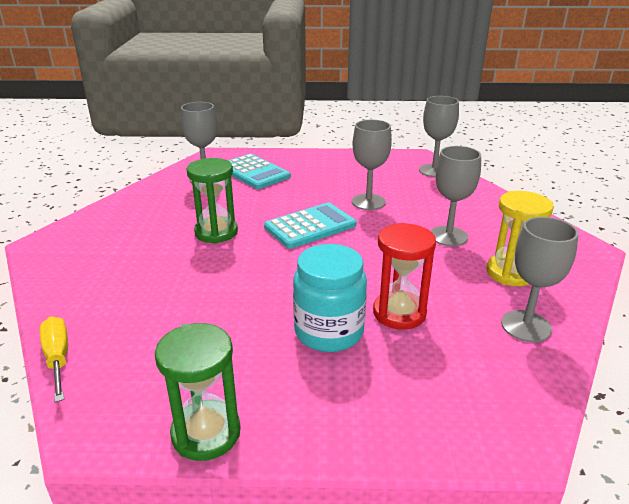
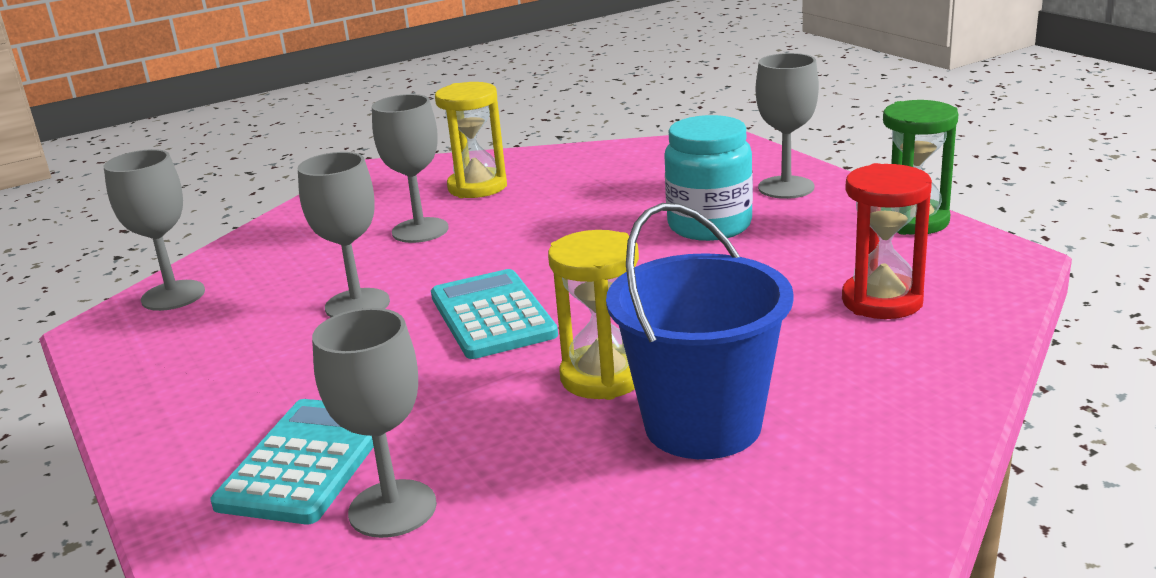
camera: 120 degrees left, 5 degrees down
(58, 358) = (995, 327): yellow screwdriver -> none
(149, 239) = (702, 425): none -> blue bucket
(216, 232) = (602, 377): green hourglass -> yellow hourglass
(310, 226) = (492, 316): turquoise calculator -> turquoise calculator turned 45 degrees clockwise
(399, 313) = (628, 209): red hourglass -> red hourglass (882, 301)
(526, 326) = (572, 165): grey goblet -> grey goblet (786, 187)

